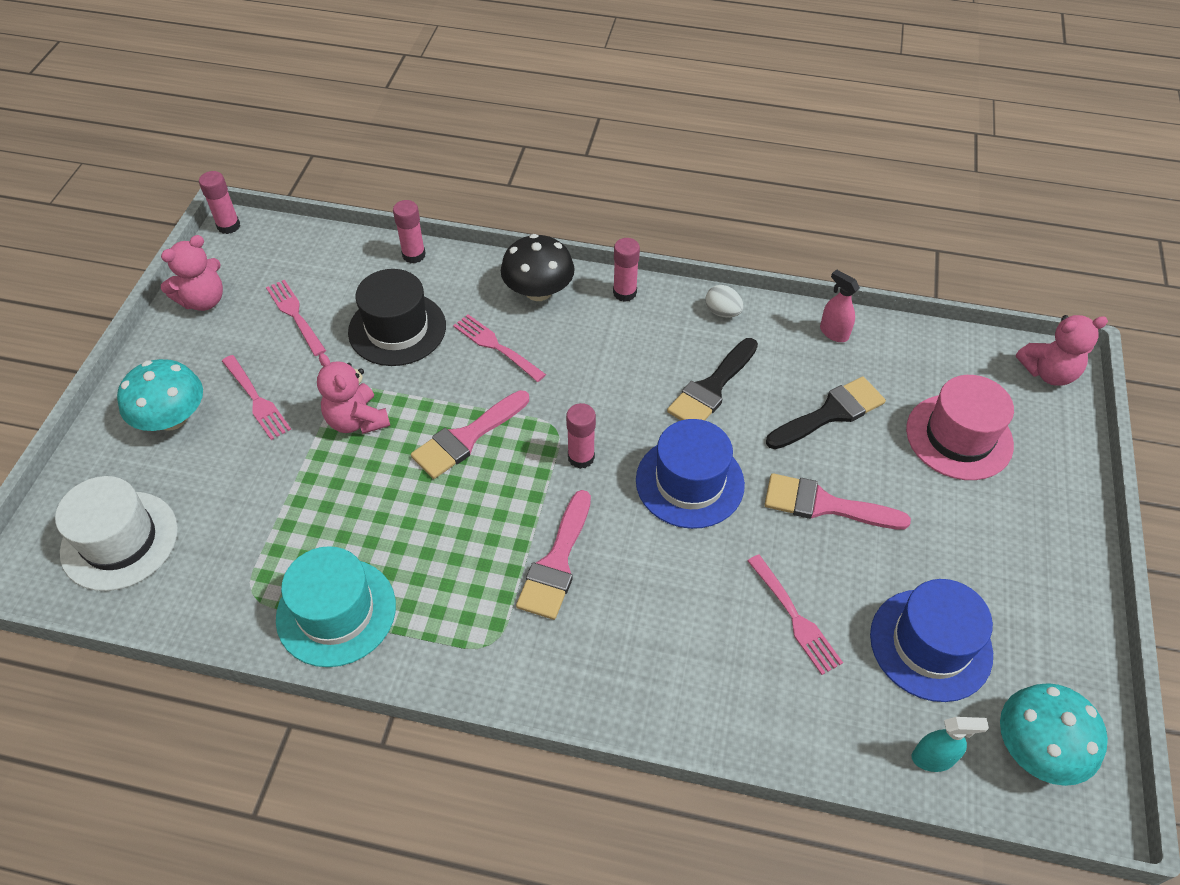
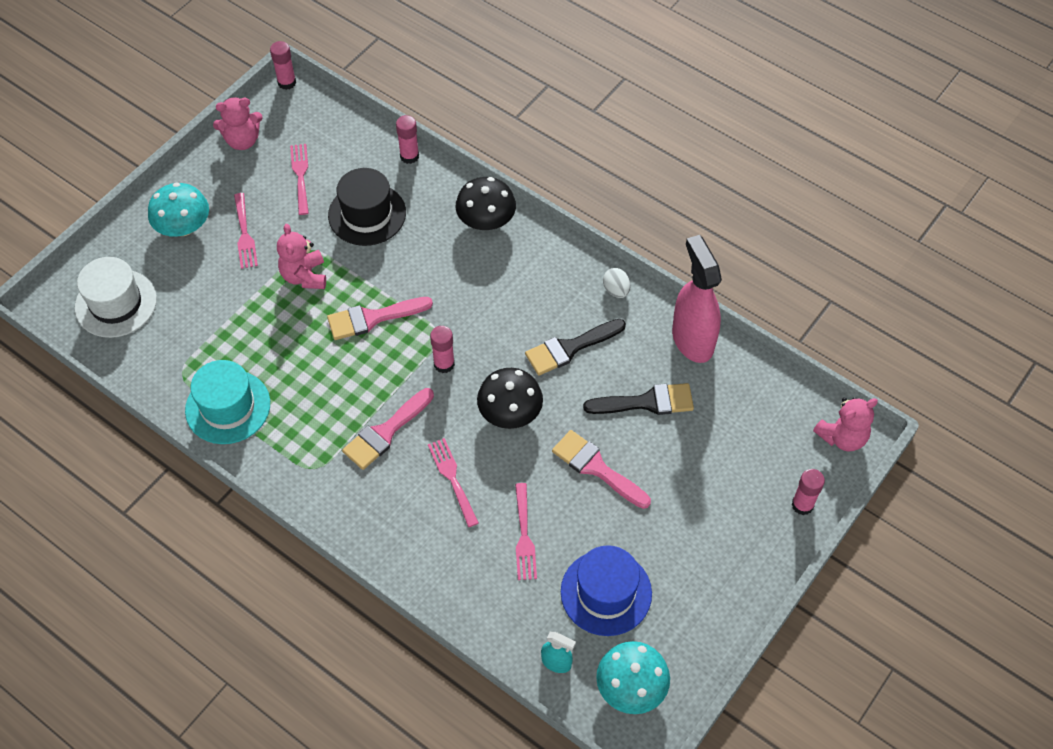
camera: 25 degrees right, 5 degrees up
(496, 346) = (430, 255): pink fork -> pink fork (452, 479)
(624, 293) = (550, 246): pink glue stick -> pink glue stick (802, 505)
(689, 482) = (510, 412): blue hat -> black mushroom
(833, 333) = (692, 339): pink spray bottle -> pink spray bottle, size x2.14
(959, 437) = (733, 458): pink hat -> none
(1048, 372) = (842, 437): pink teddy bear -> pink teddy bear turned 45 degrees counterclockwise

